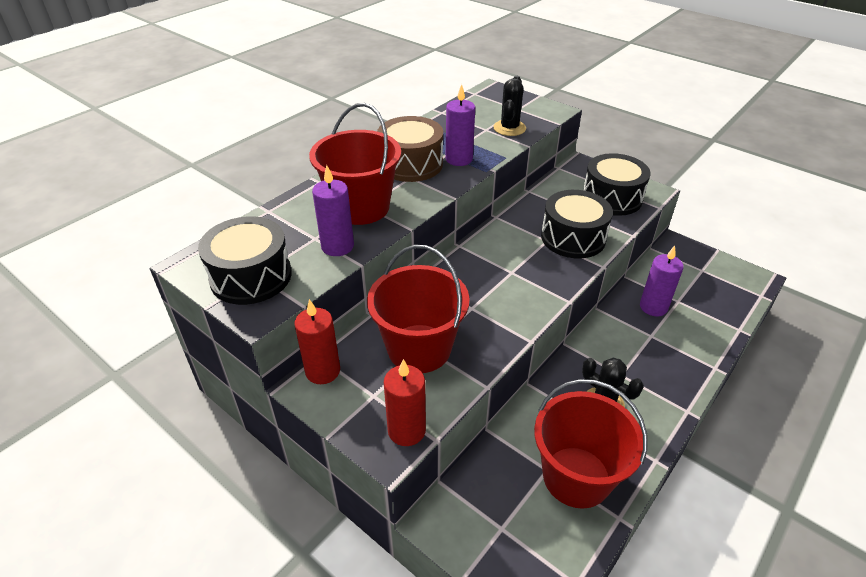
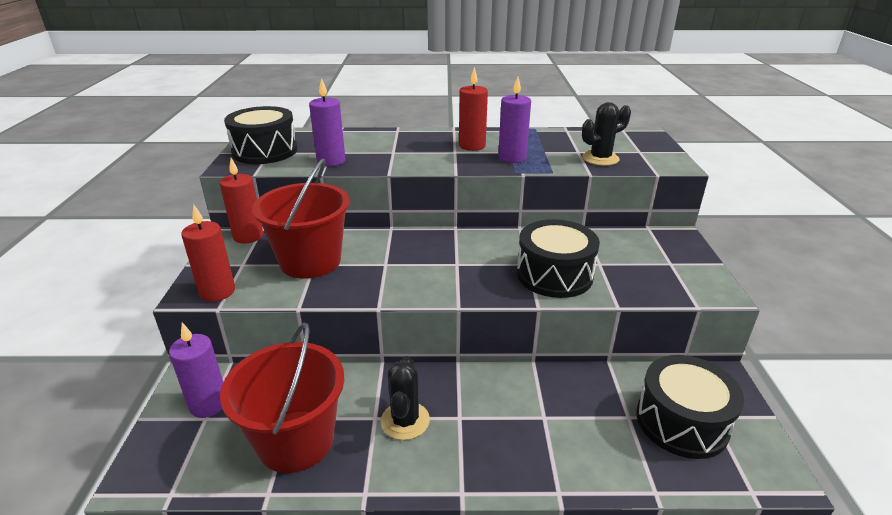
camera: 50 degrees right, 10 degrees down
(360, 207) = (388, 151): red bucket -> none
(411, 164) = (472, 146): brown drum -> red candle
(612, 198) = (657, 272): black drum -> black drum (681, 422)
(653, 307) = (590, 401): purple candle -> purple candle (209, 404)

